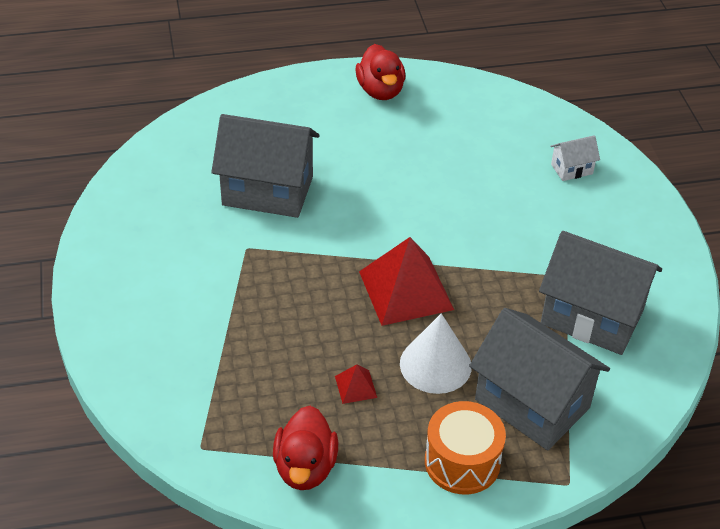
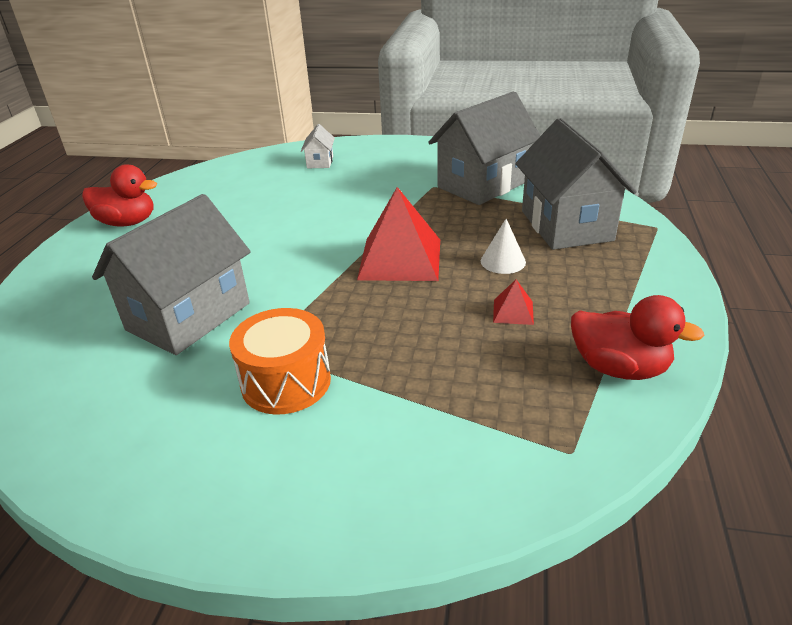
camera: 65 degrees left, 10 degrees down
(435, 365) = (503, 261): white cone -> white cone, size x0.62
(462, 462) = (626, 270): orange drum -> orange drum (286, 382)
(532, 404) = (566, 225): grey house -> grey house turned 75 degrees counterclockwise

